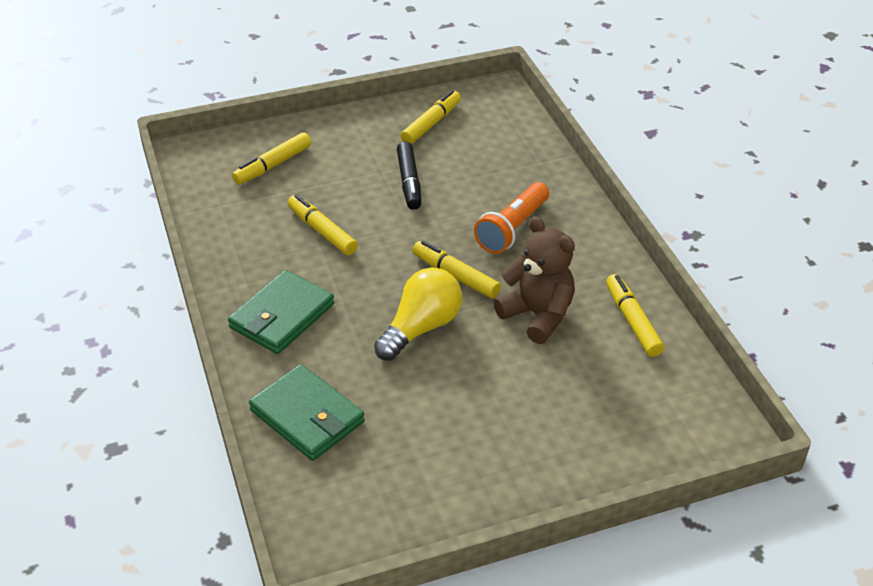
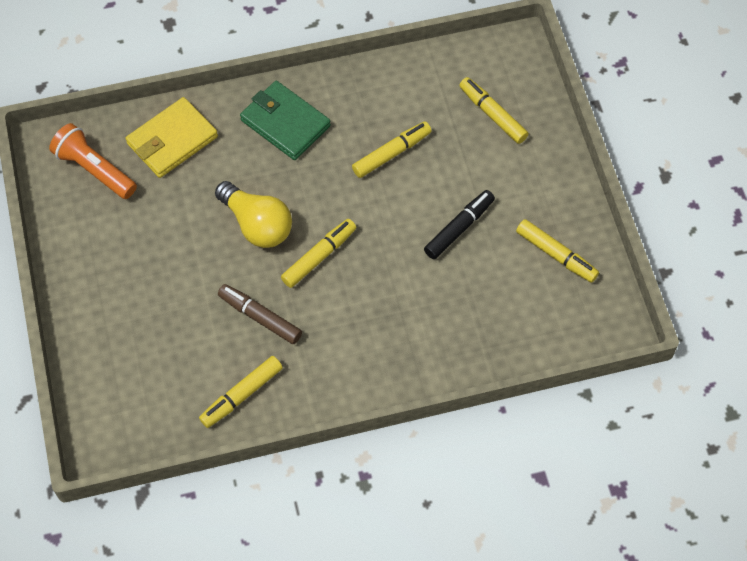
camera: 95 degrees right, 20 degrees up
(307, 416) = (172, 140): green wallet -> yellow wallet
(409, 182) = (459, 228): black marker -> black marker turned 135 degrees clockwise
(512, 229) = (380, 311): orange flashlight -> orange flashlight (94, 170)
(537, 315) = (260, 317): brown teddy bear -> brown marker
(632, 321) = (241, 395): yellow marker -> yellow marker turned 150 degrees clockwise

